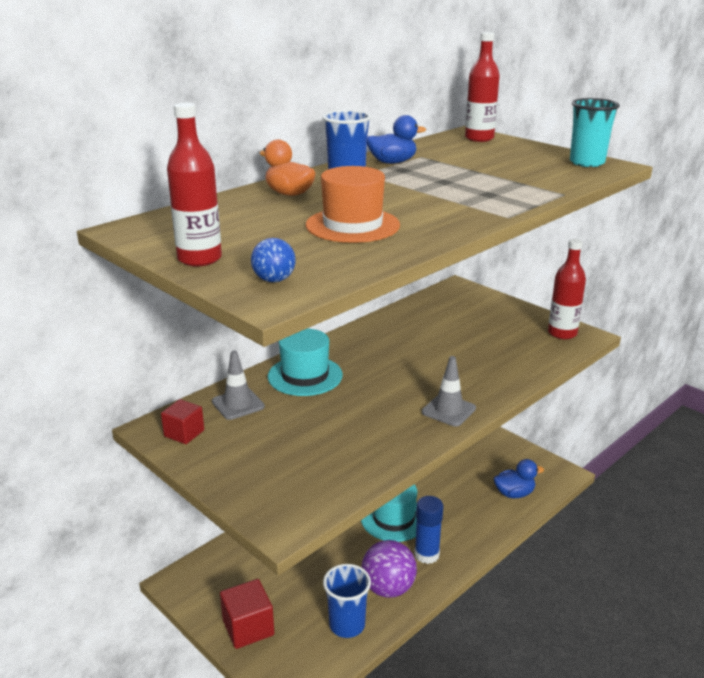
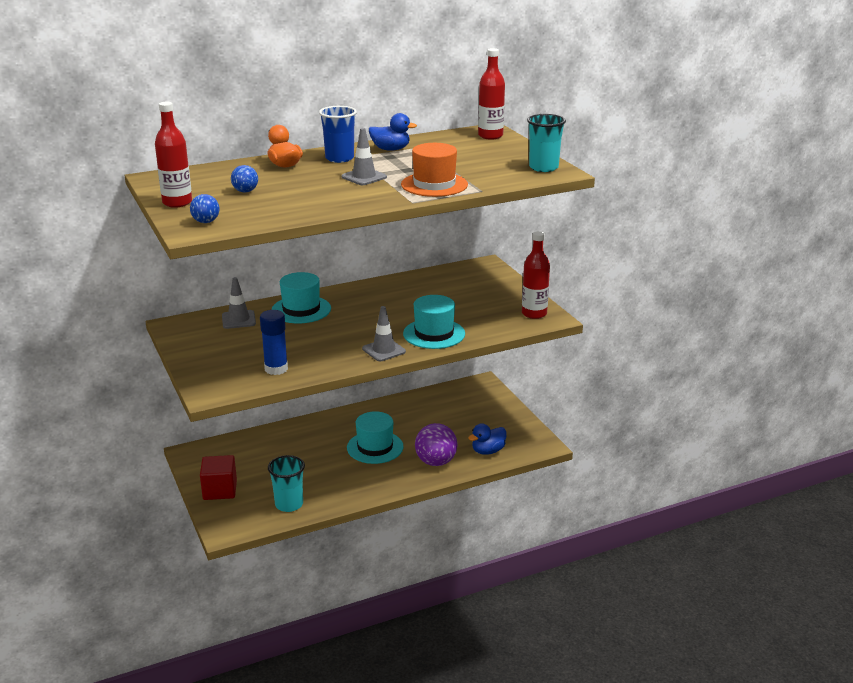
camera: 20 degrees right, 0 degrees up
(184, 433) = (189, 331): red cube -> none
(278, 231) = (245, 191): none -> blue ball
(347, 625) = (289, 504): blue cup -> turquoise cup
(352, 225) = (297, 194): orange hat -> orange hat (434, 184)
(388, 588) = (335, 490): purple ball -> purple ball (436, 462)
(406, 195) = (364, 177): none -> grey traffic cone
(426, 554) = (381, 476): blue glue stick -> blue glue stick (276, 369)
(484, 377) = (434, 334): none -> turquoise hat
(514, 493) = (488, 451): blue duck -> blue duck turned 135 degrees clockwise

